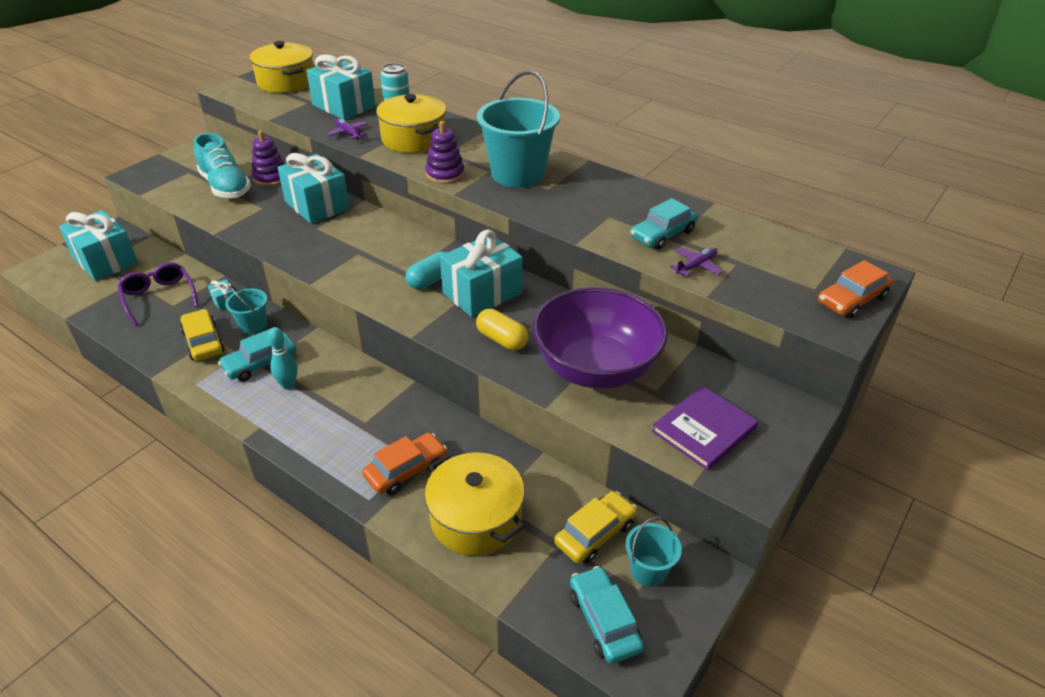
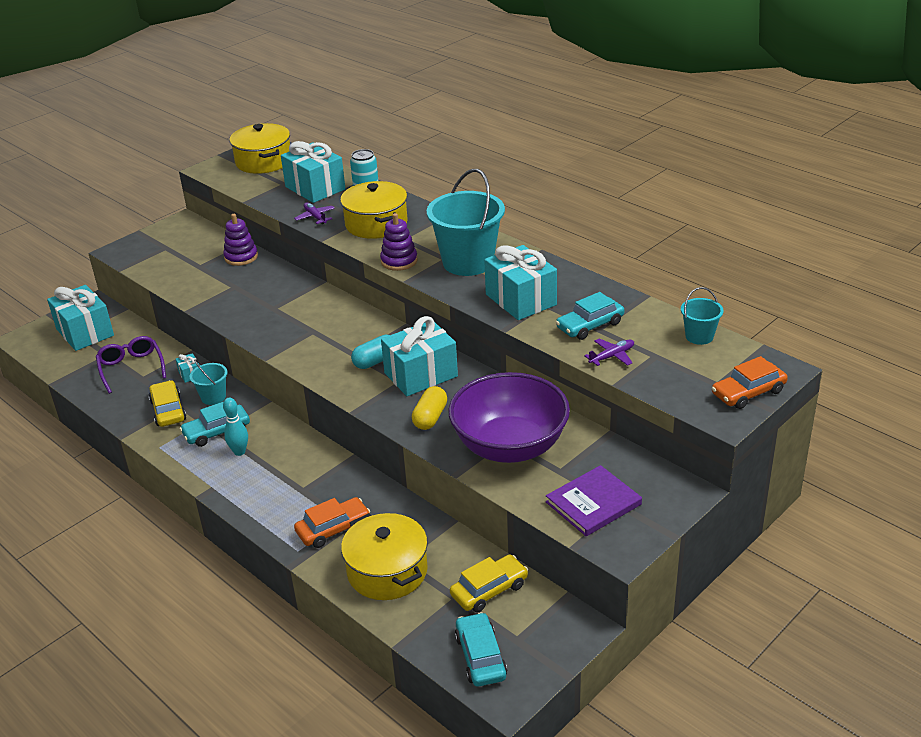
camera: 10 degrees right, 5 degrees down
(225, 187) = (198, 265): turquoise shoe -> none
(317, 205) = (281, 285): turquoise gift -> turquoise gift (521, 300)
(502, 340) = (430, 417): yellow capsule -> yellow capsule turned 60 degrees clockwise
(648, 570) = (528, 622): turquoise bucket -> turquoise bucket (699, 336)

